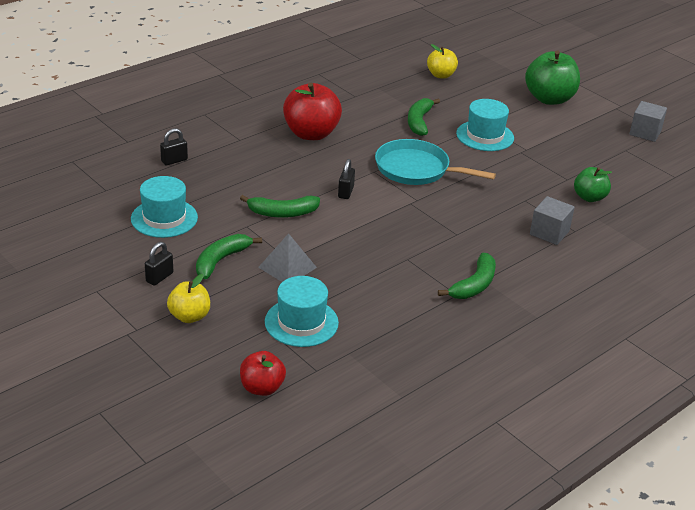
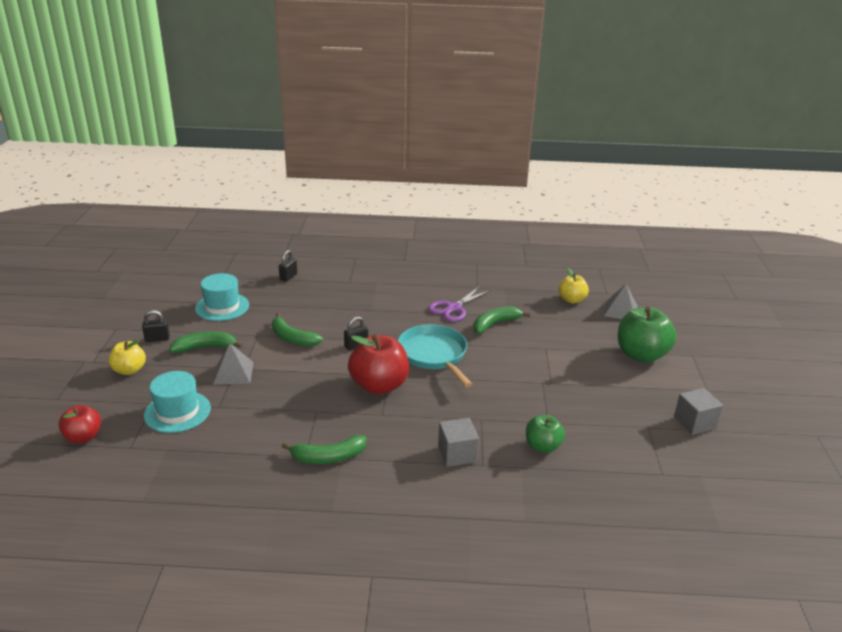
camera: 45 degrees right, 5 degrees down
(174, 160) = (288, 277): black padlock -> black padlock turned 75 degrees counterclockwise
(311, 134) = (401, 298): red apple -> red apple (379, 386)
(367, 123) = (454, 308): none -> purple scissors
(485, 136) = (532, 357): turquoise hat -> none
(486, 69) = (621, 311): none -> grey pyramid

